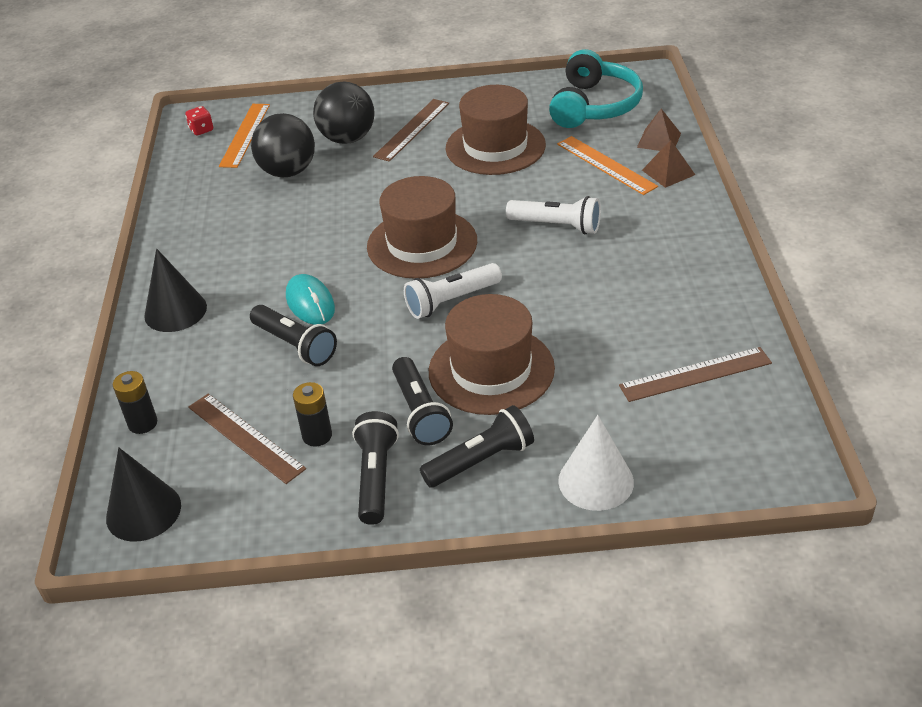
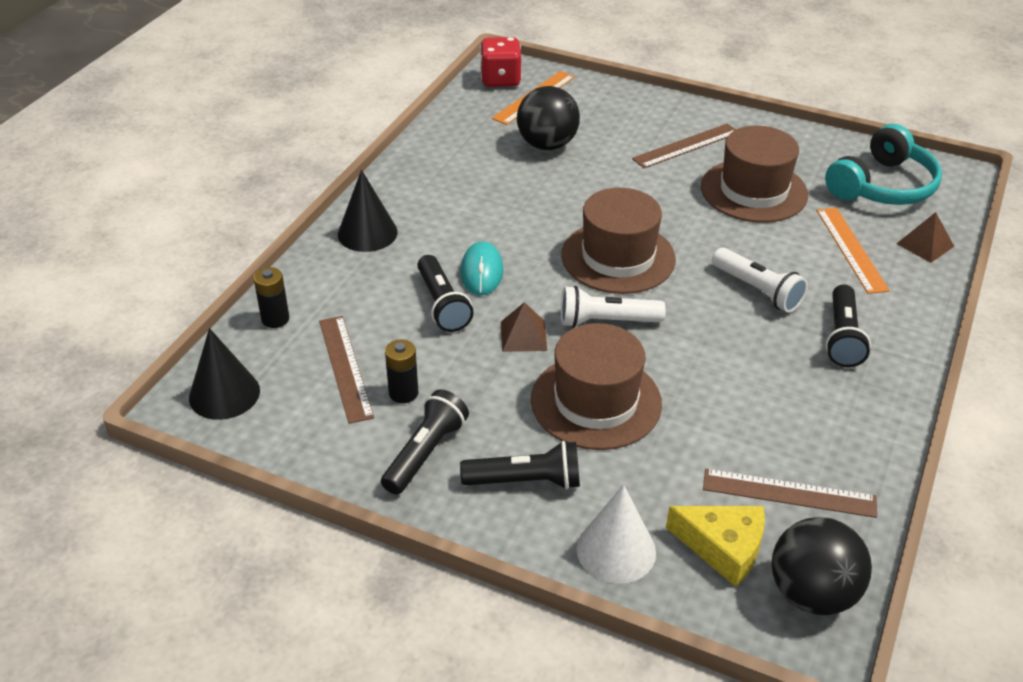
camera: 25 degrees right, 0 degrees up
(201, 130) = (500, 80): red dice -> red dice, size x1.88
(347, 138) = (621, 133): black ball -> black ball (812, 593)
(420, 412) = (504, 412): black flashlight -> black flashlight (842, 337)
(668, 172) = (911, 281): brown pyramid -> brown pyramid (523, 336)
(677, 439) = (723, 548): none -> yellow cheese

